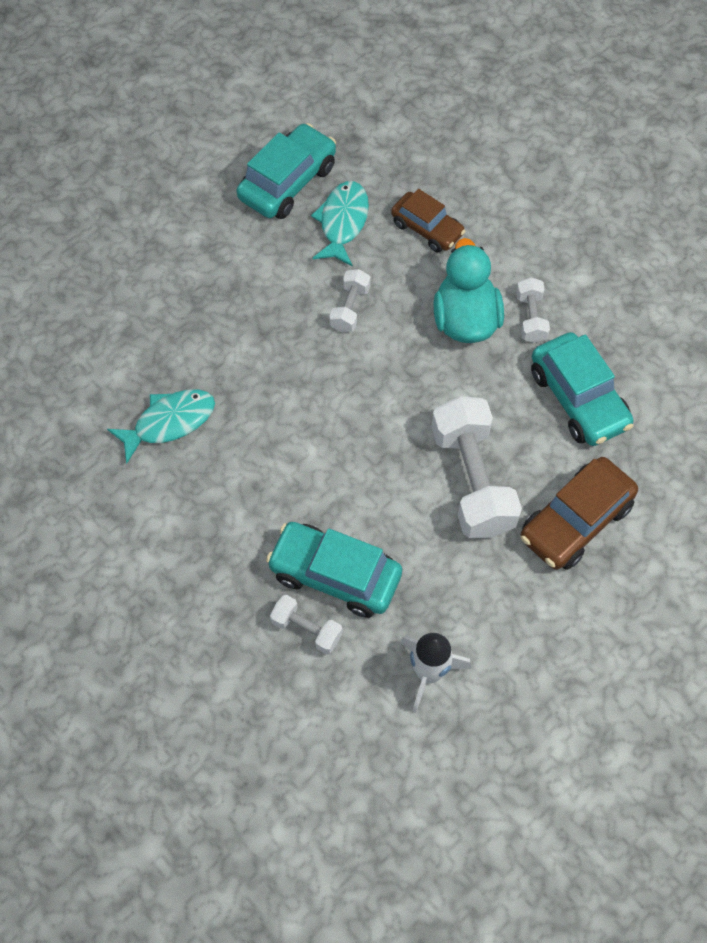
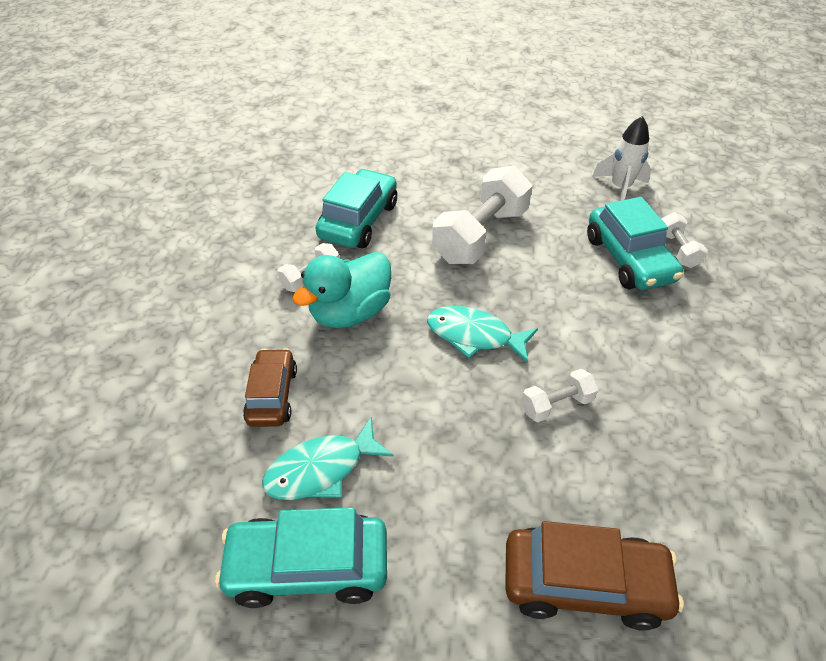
camera: 130 degrees left, 15 degrees down
(169, 422) = (668, 443): turquoise fish -> turquoise fish (474, 335)
(350, 308) = (415, 393): white dumbbell -> white dumbbell (556, 404)
(575, 521) = (451, 181): brown car -> brown car (584, 583)

